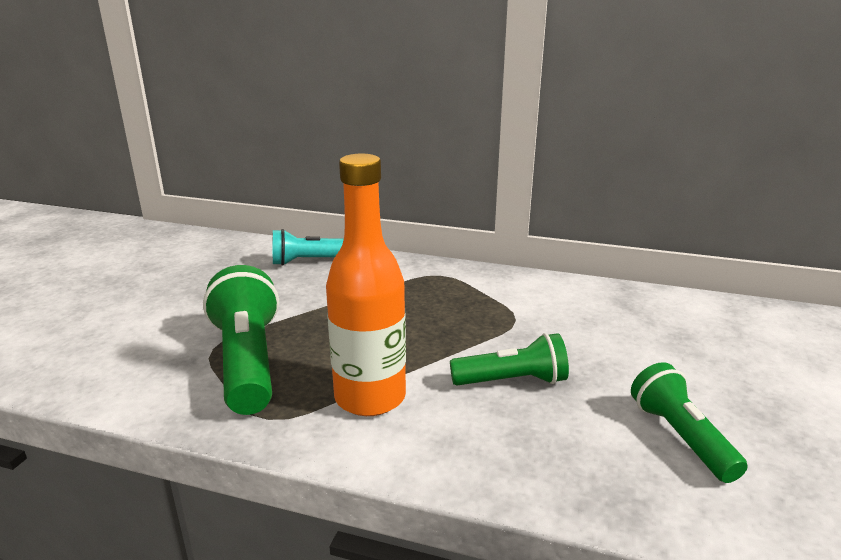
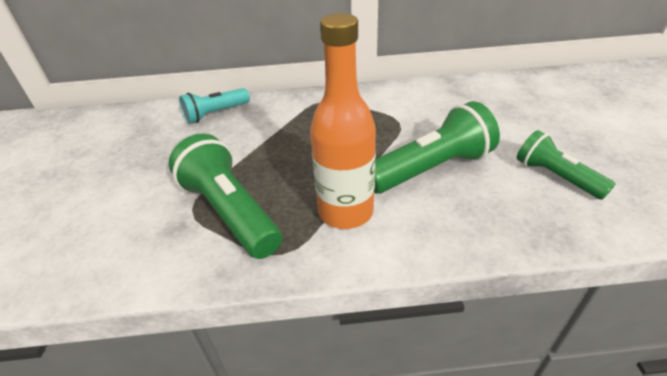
camera: 20 degrees left, 15 degrees up
(512, 381) = (431, 169): green flashlight -> green flashlight, size x1.60

